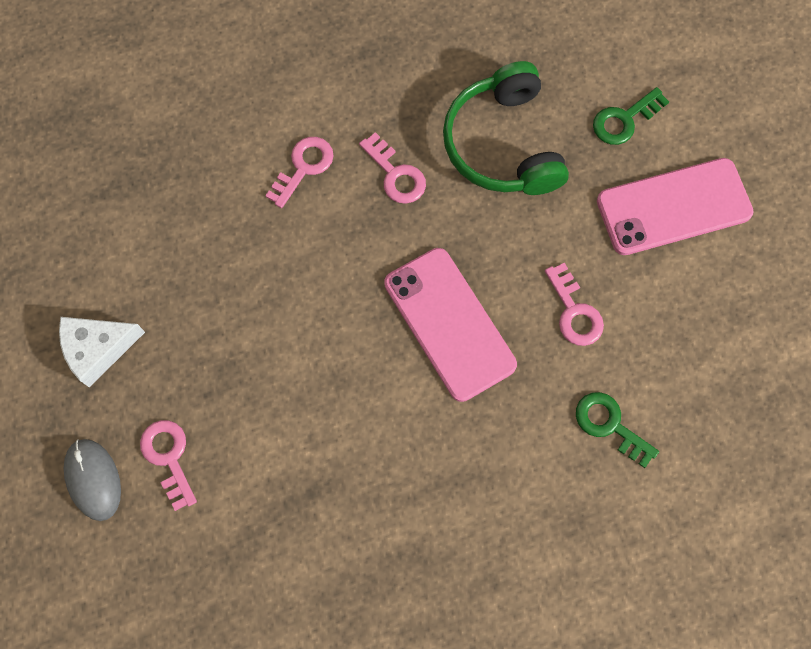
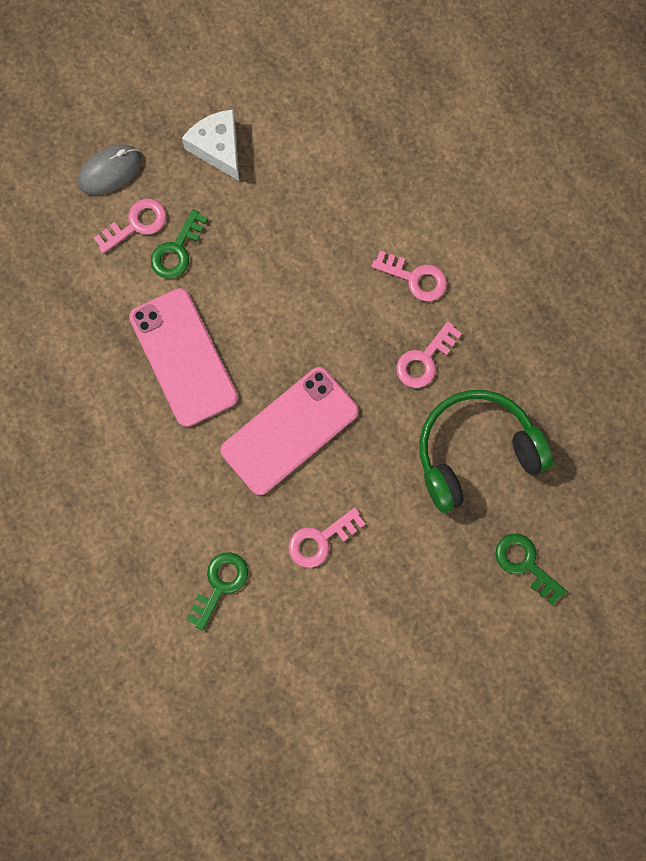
camera: 80 degrees right, 5 degrees up
(213, 415) = (177, 250): none -> green key
(673, 207) = (442, 621): pink phone -> pink phone (183, 357)

